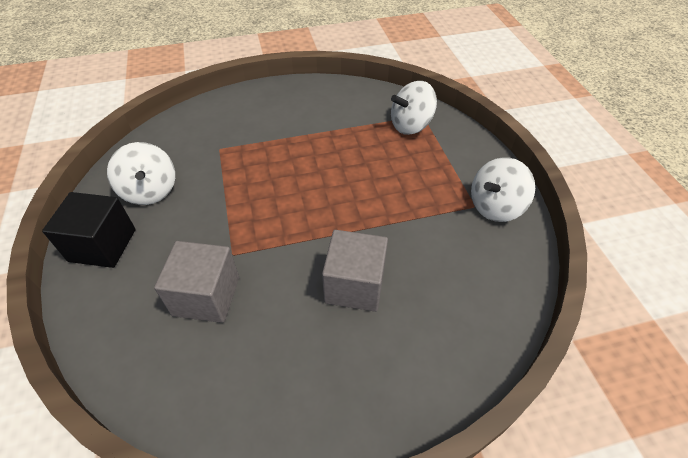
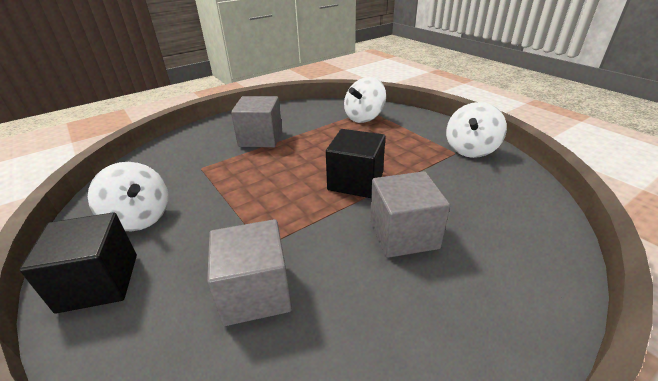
camera: 20 degrees left, 15 degrees down
(290, 125) = (260, 138): none -> grey cube
(349, 211) = (355, 181): none -> black cube

